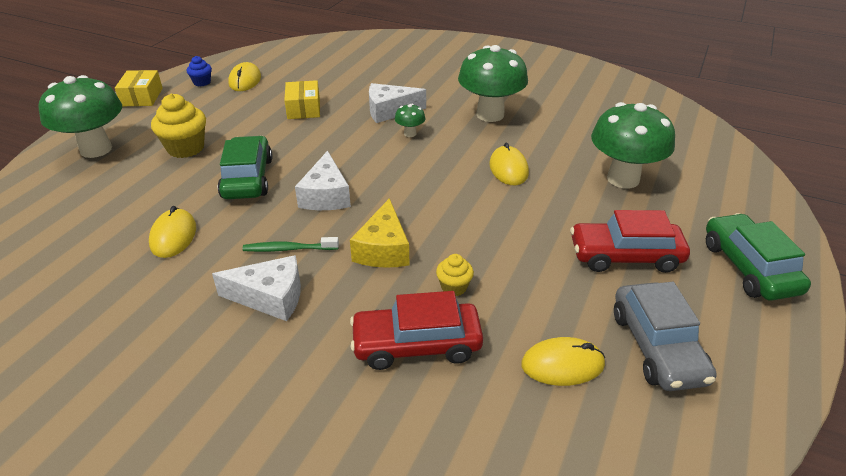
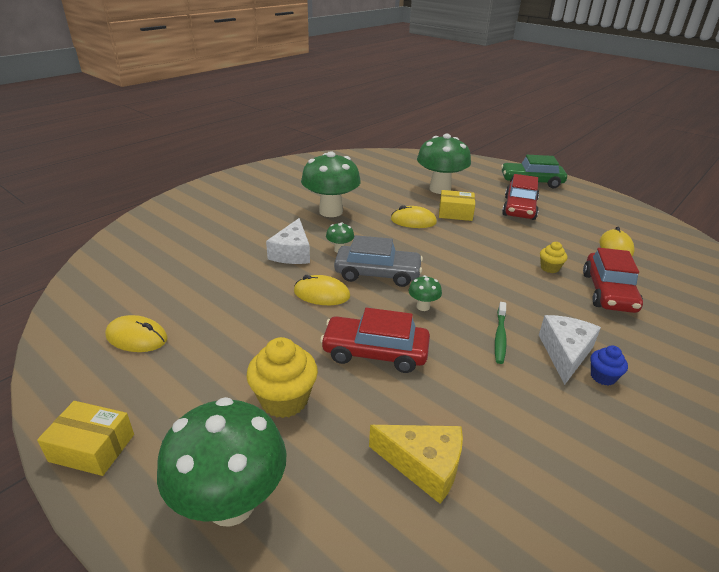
camera: 75 degrees left, 5 degrees down
(173, 236) = (469, 414): yellow mouse -> yellow mouse (321, 294)
(202, 82) = (104, 378): blue cupcake -> blue cupcake (602, 377)
(247, 178) = (375, 352): green car -> red car
(303, 109) = (250, 300): yellow box -> yellow box (455, 213)
(326, 195) = (423, 307): white cheese -> green mushroom
(383, 249) = (505, 289): yellow cheese -> yellow cheese (424, 465)
(657, 347) = (596, 219): grey car -> grey car (377, 274)

